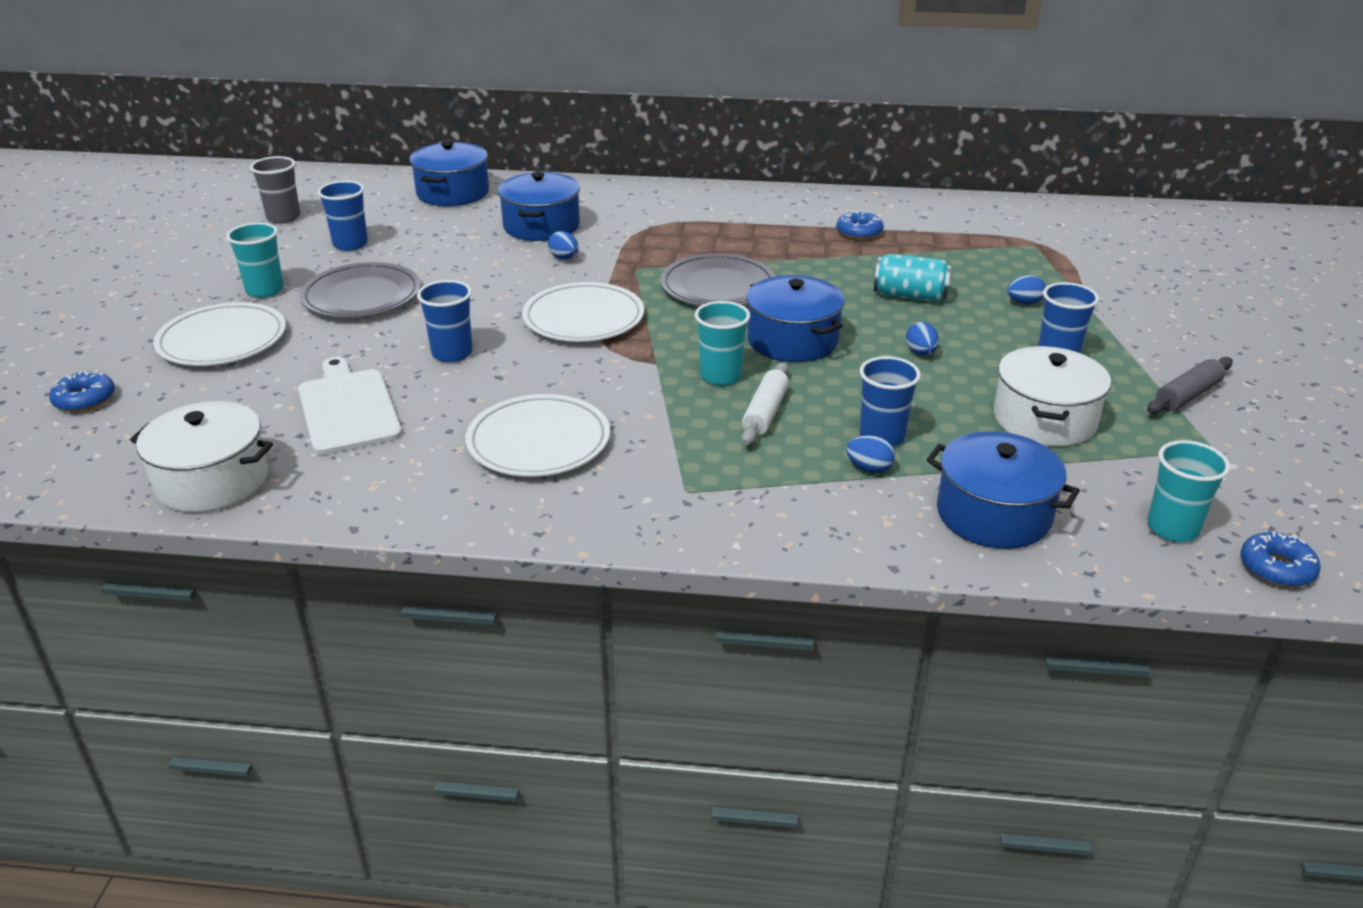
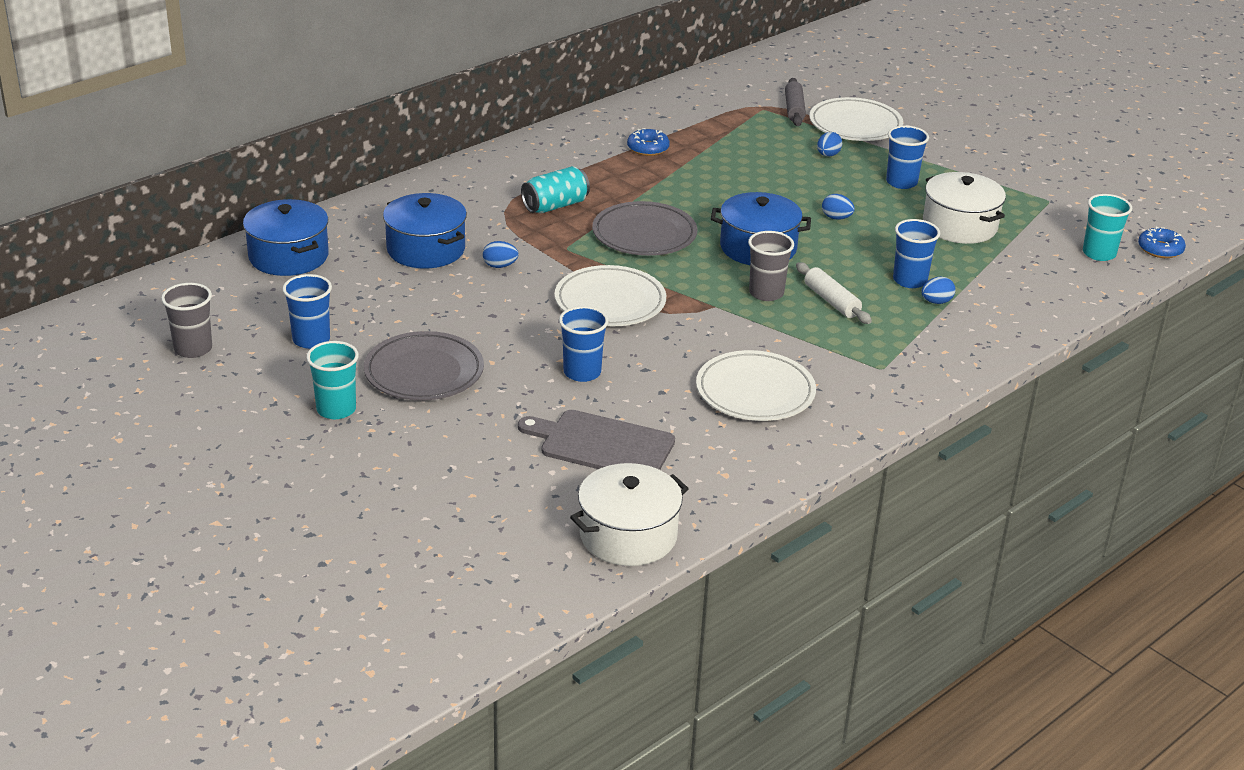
camera: 50 degrees left, 0 degrees up
(85, 399) = (409, 555): blue donut -> none
(222, 340) = (402, 460): white plate -> white plate (855, 125)
(347, 408) = (602, 445): white cutting board -> grey cutting board
(721, 376) = (766, 293): turquoise cup -> grey cup
(910, 296) = (763, 182): turquoise can -> turquoise can (555, 205)
(993, 514) = (1026, 292): blue pot -> none
(1187, 395) = (993, 174): grey rolling pin -> grey rolling pin (794, 109)

